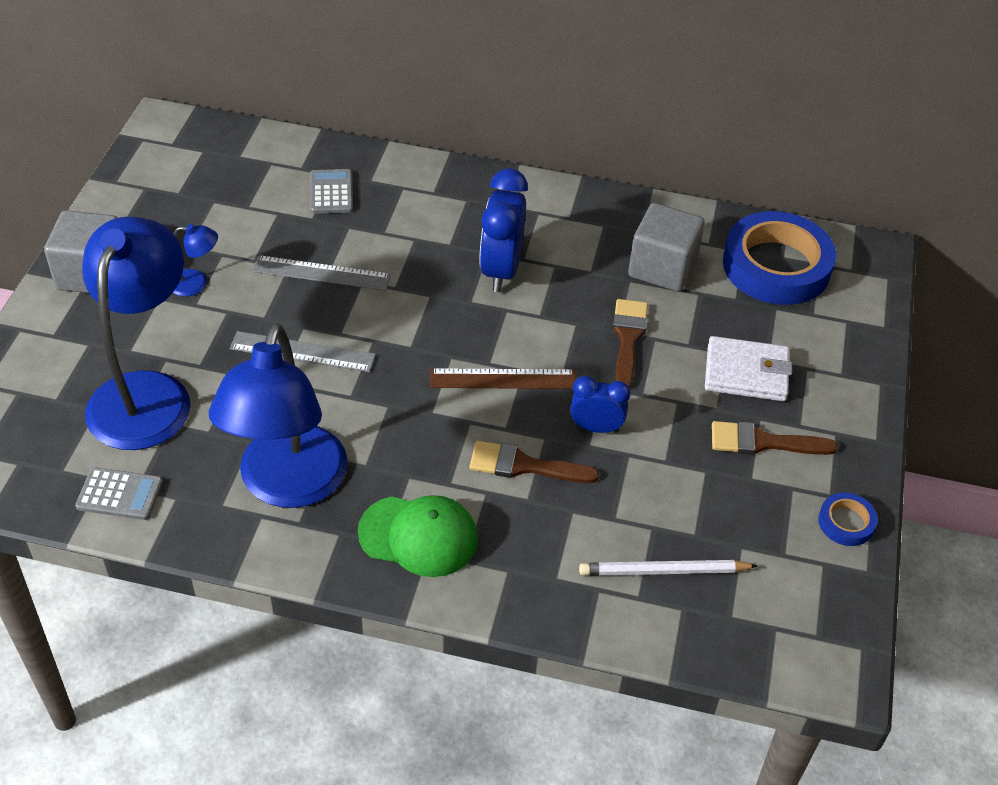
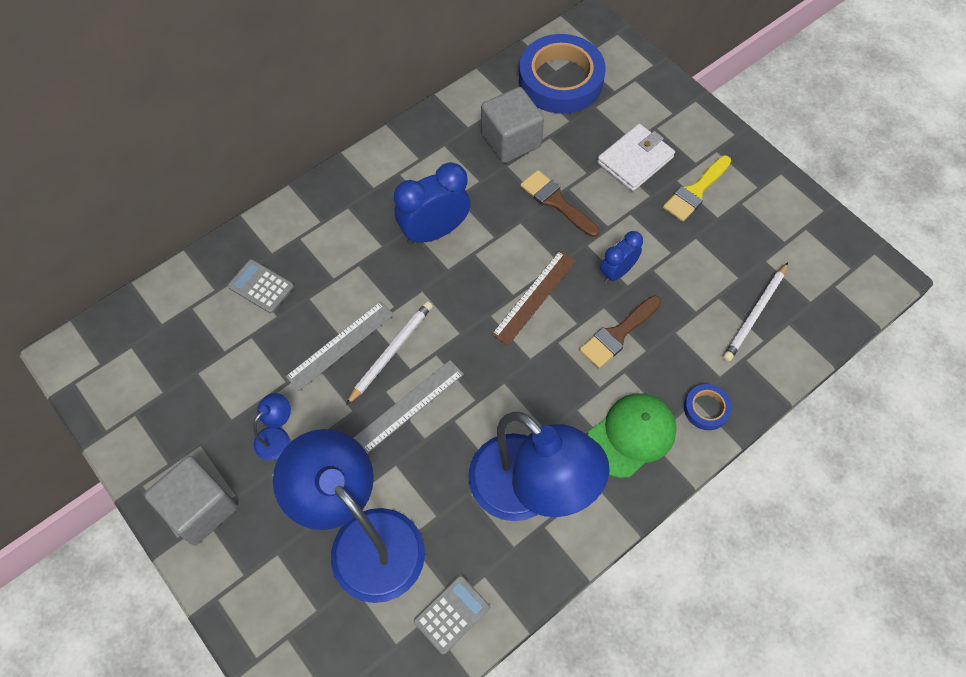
camera: 50 degrees left, 15 degrees up
(346, 310) = (391, 352): none -> white pencil
(501, 270) = (434, 231): blue clock -> blue clock turned 105 degrees clockwise
(763, 442) = (695, 191): brown brush -> yellow brush
(846, 522) = (784, 195): blue tape -> blue tape (706, 408)

